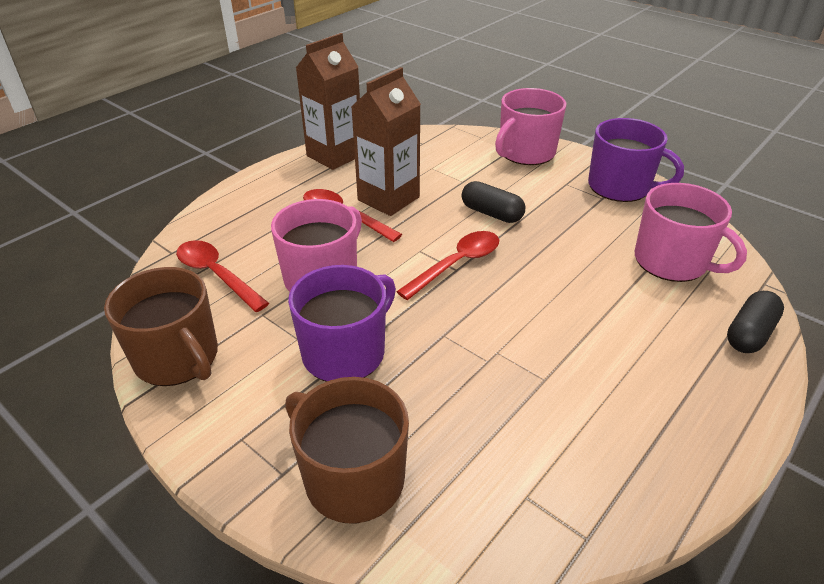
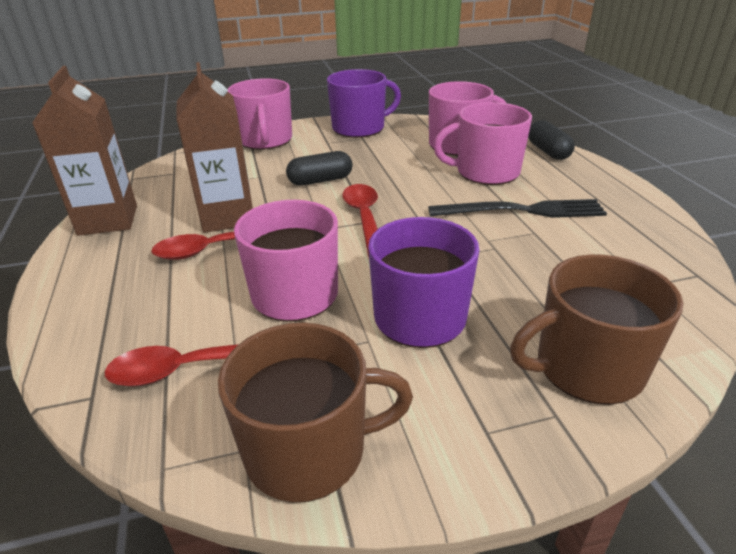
camera: 55 degrees left, 5 degrees down
(578, 357) = (522, 211): none -> black fork
(633, 303) = (486, 172): none -> pink mug

